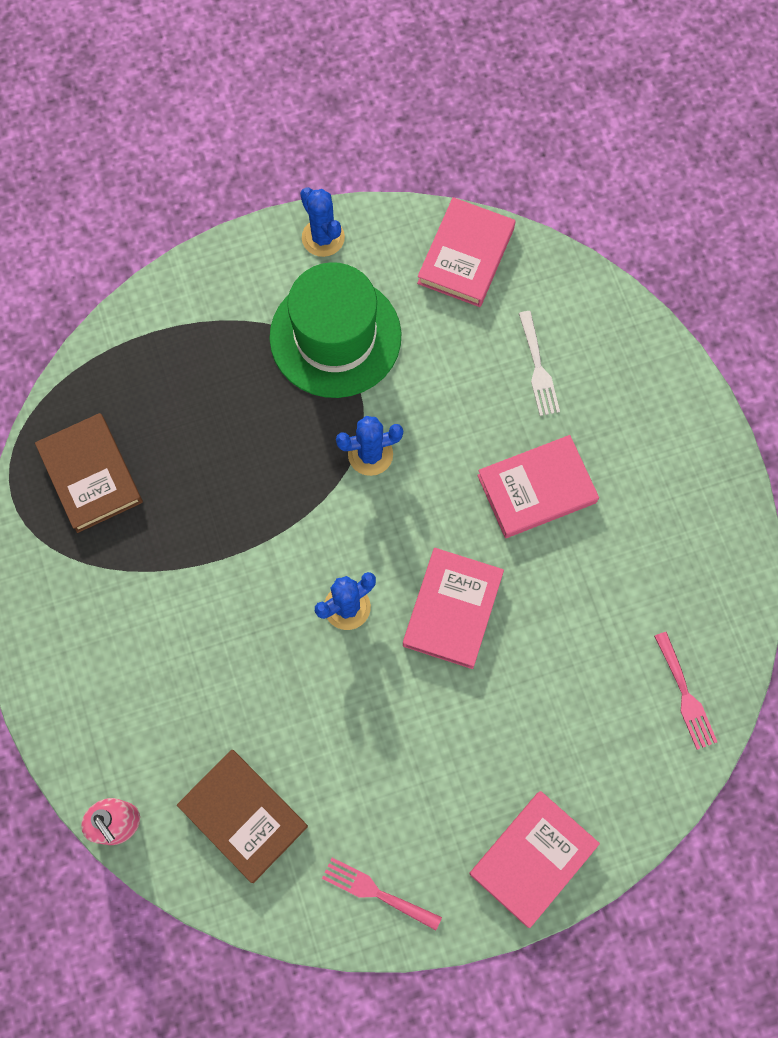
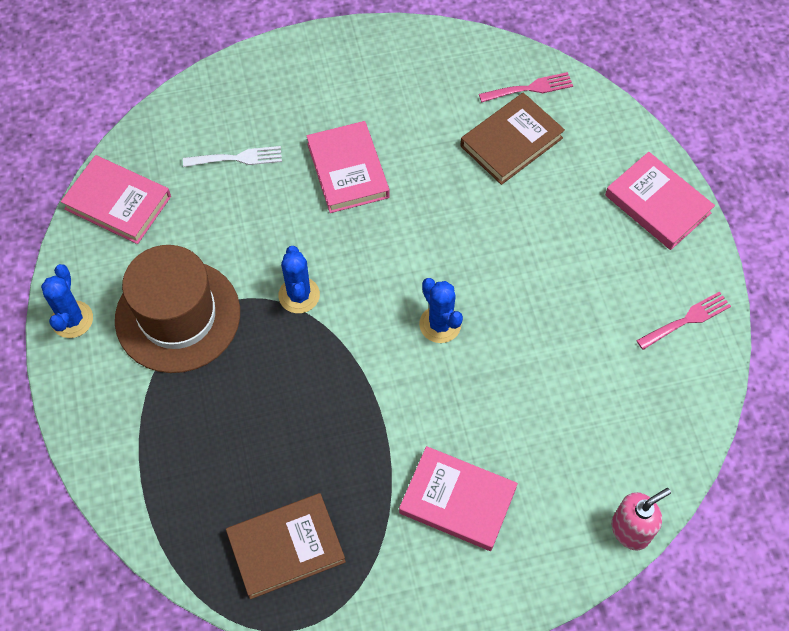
camera: 85 degrees left, 10 degrees down
(243, 816) = (623, 421): brown book -> brown book (511, 142)
(323, 237) = (72, 319): blue cactus -> blue cactus turned 60 degrees counterclockwise
(335, 337) = (178, 316): green hat -> brown hat
(376, 892) = (687, 320): pink fork -> pink fork turned 150 degrees counterclockwise
(452, 609) = (448, 242): pink book -> pink book (457, 501)

